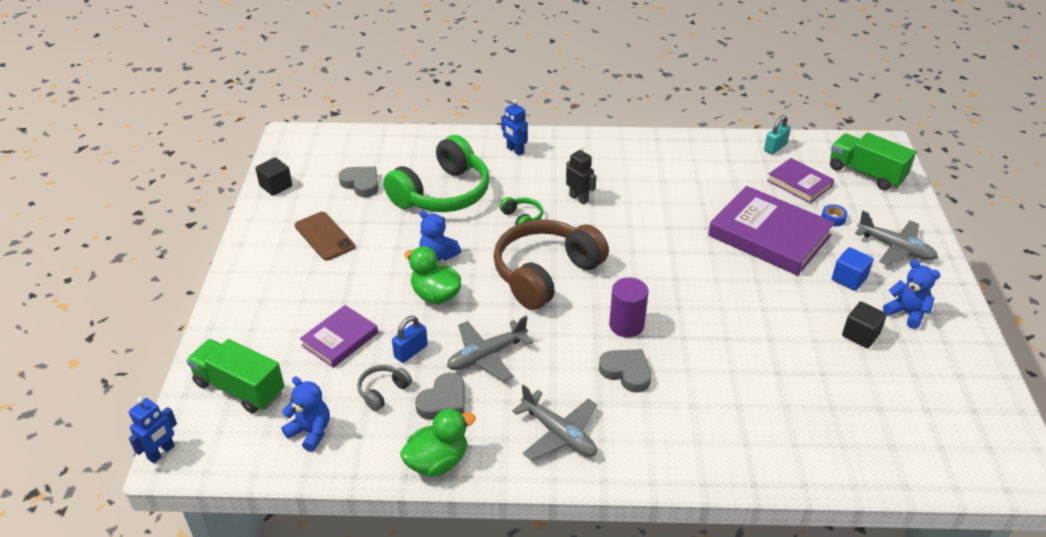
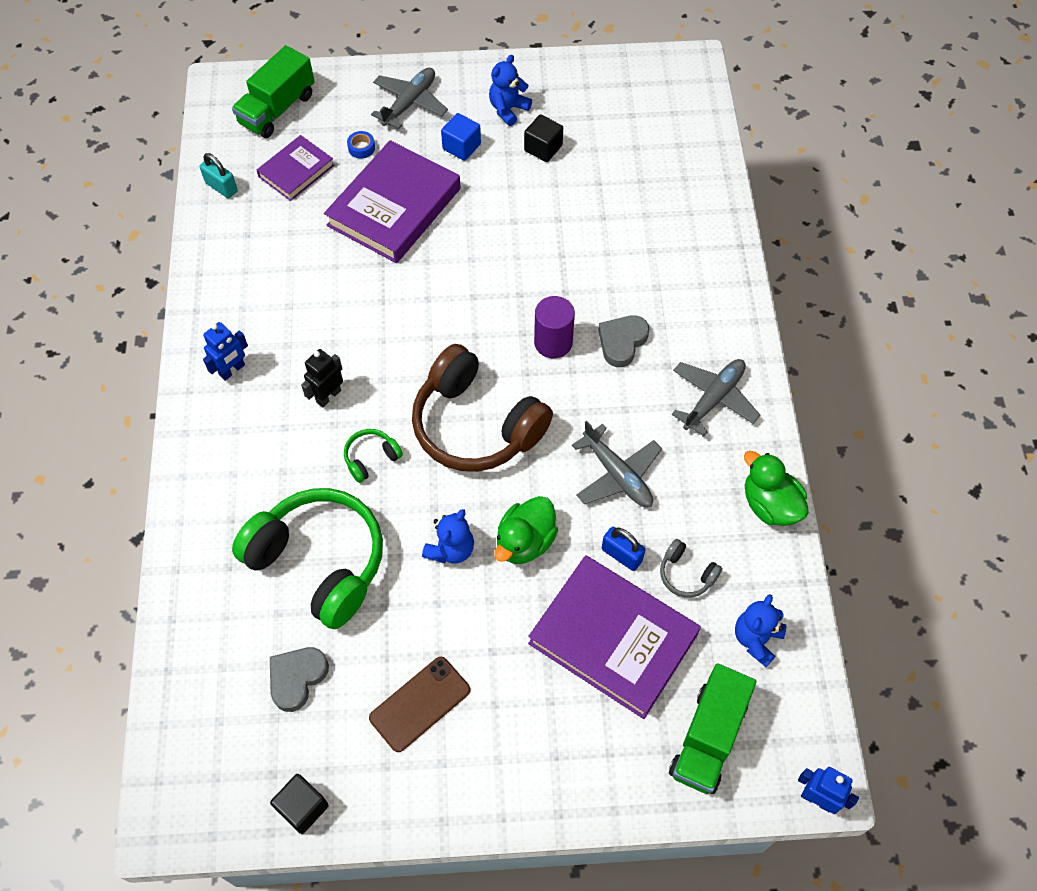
camera: 95 degrees left, 20 degrees up
(340, 339) = (613, 639): purple book -> purple book, size x1.80
(443, 401) = (690, 510): grey heart -> none
(515, 150) = (218, 479): blue robot -> blue robot (232, 370)

